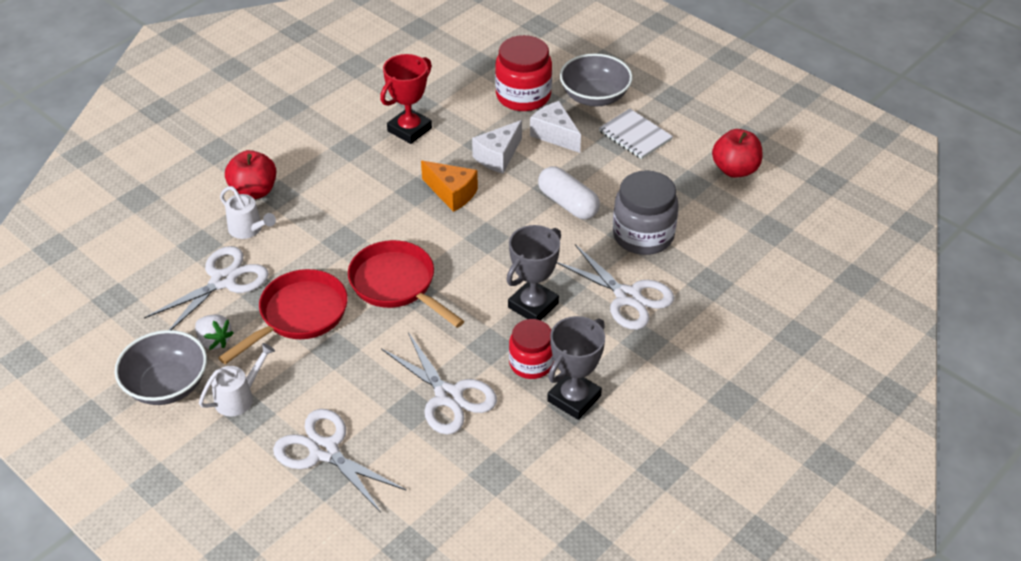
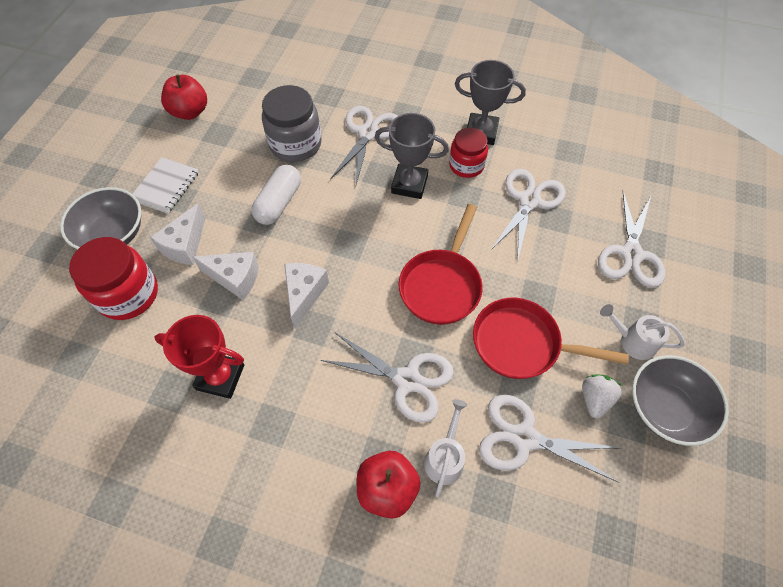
camera: 115 degrees left, 15 degrees up
(325, 230) = (407, 380): none -> white scissors
(452, 193) = (304, 294): orange cheese -> white cheese

